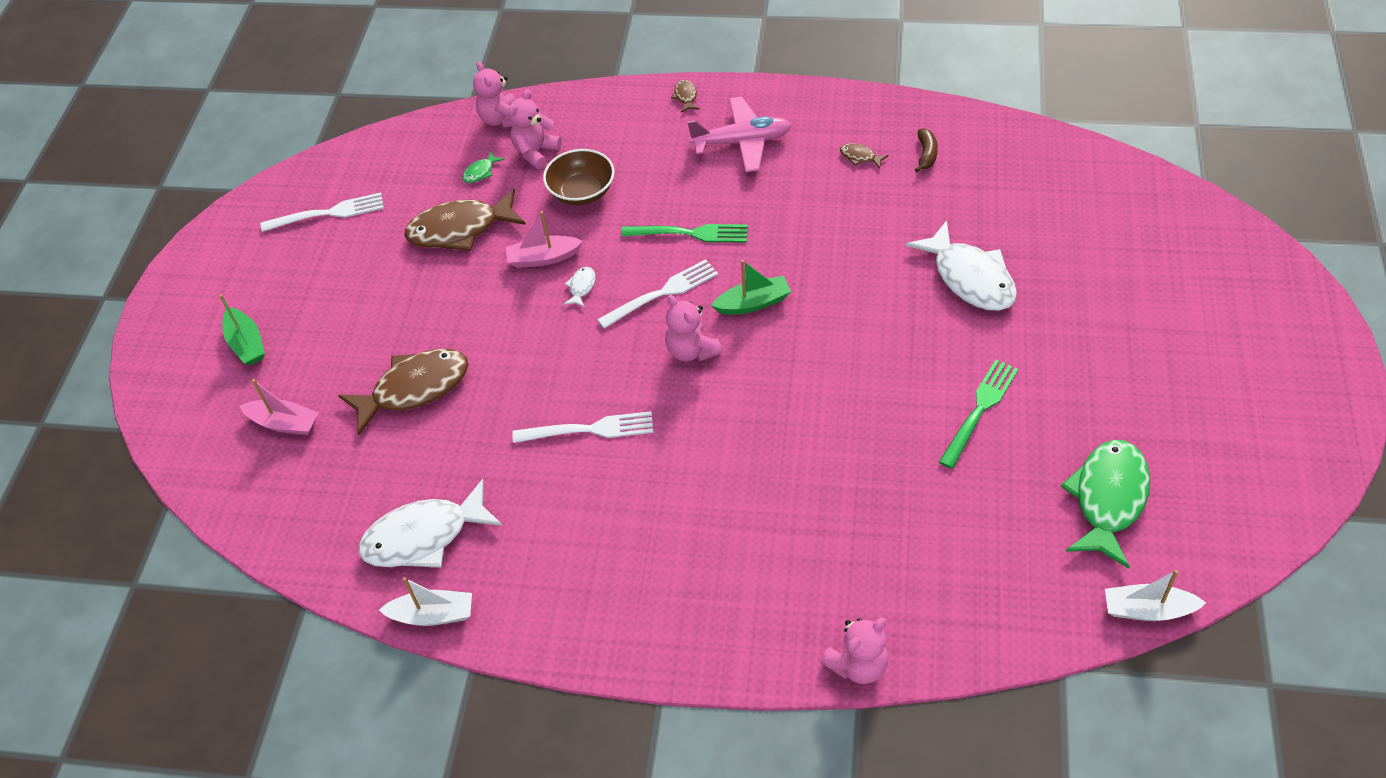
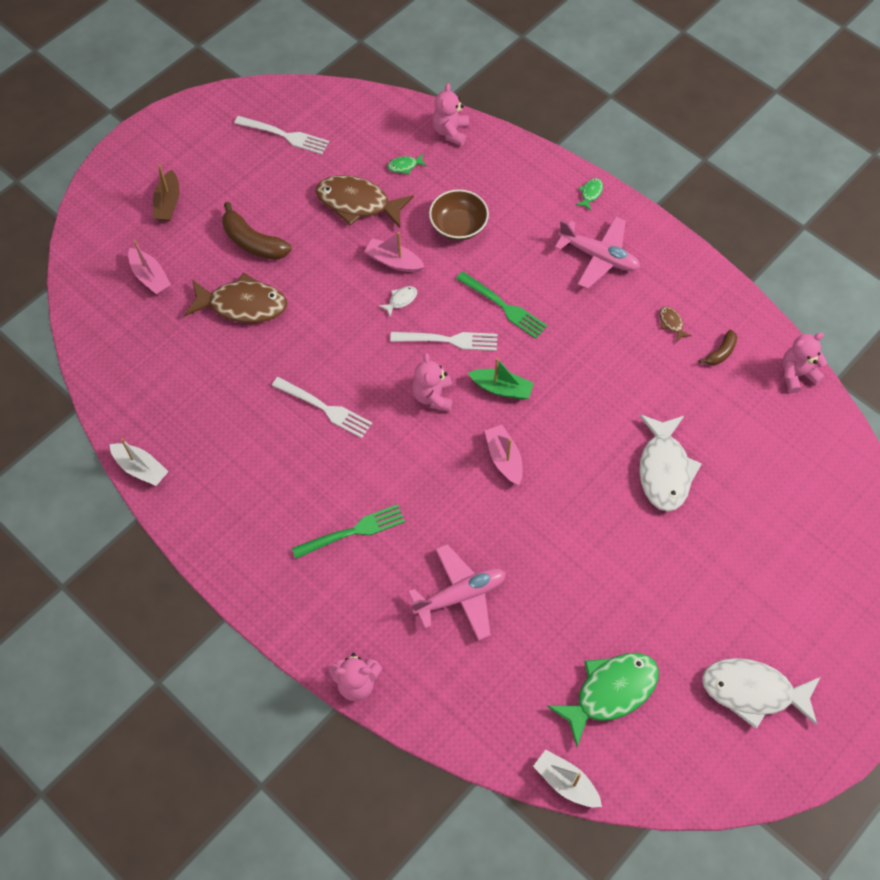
camera: 30 degrees right, 10 degrees up
(246, 343) = (168, 203): green boat -> brown boat
(376, 325) = (253, 242): none -> brown banana
(424, 536) = (173, 412): white fish -> white fish (753, 692)
(536, 152) = (453, 173): pink teddy bear -> pink teddy bear (797, 374)
(685, 96) = (590, 193): brown fish -> green fish
(813, 362) = (504, 459): none -> pink boat
(885, 511) = (460, 596): none -> pink plane
(979, 410) = (583, 570): green fork -> green fork (353, 531)

